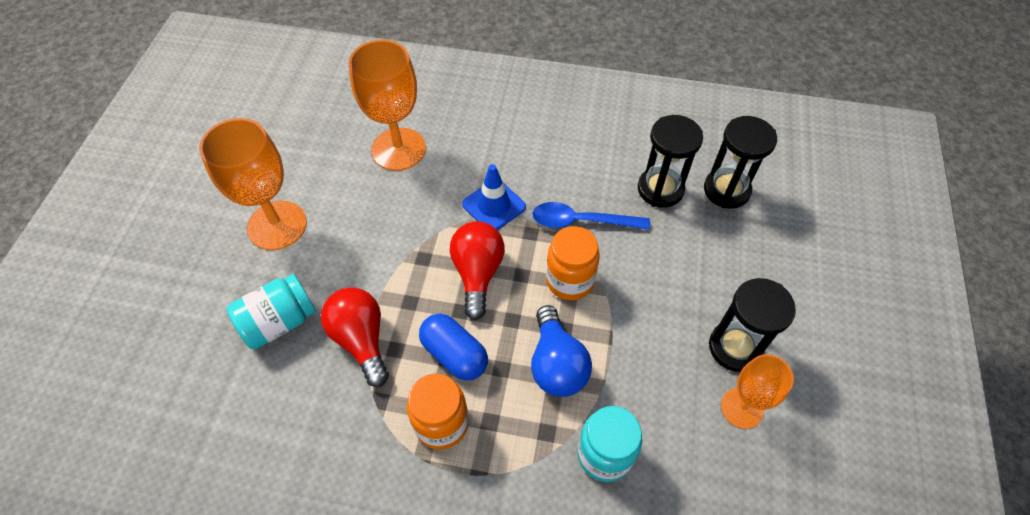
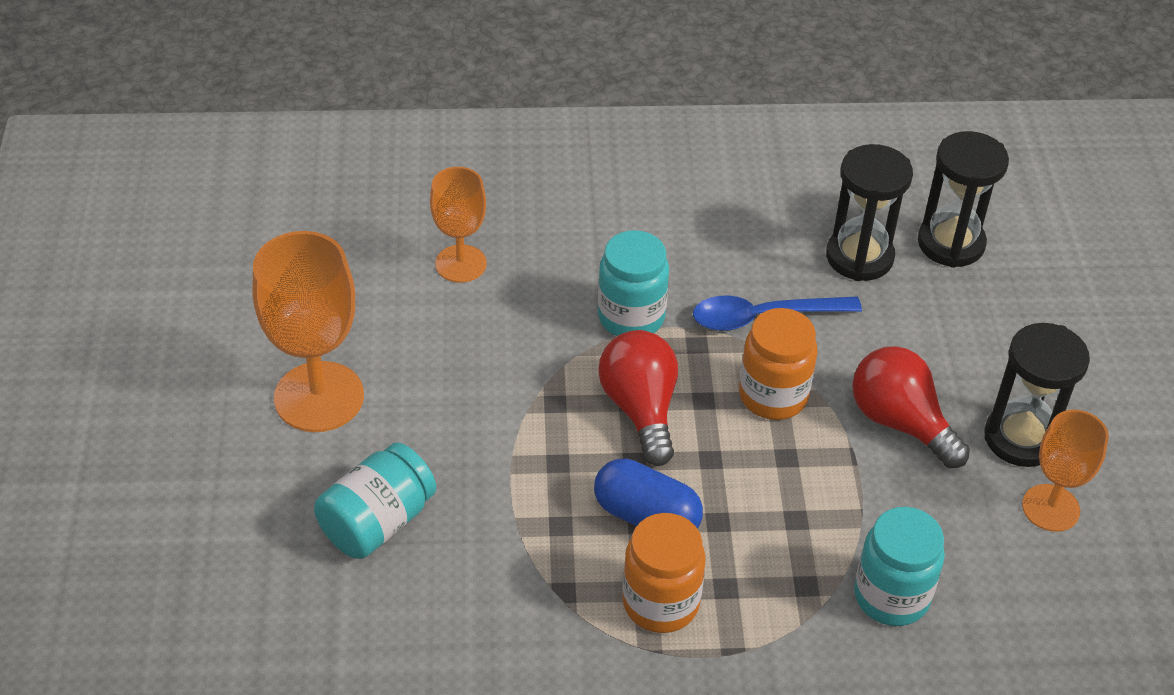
camera: 15 degrees left, 10 degrees down
(361, 339) = (507, 522): red light bulb -> red light bulb (900, 422)
(398, 149) = (461, 264): orange goblet -> orange goblet, size x0.61
(494, 205) = (631, 317): blue traffic cone -> turquoise jar
(556, 364) = (791, 502): blue light bulb -> none

